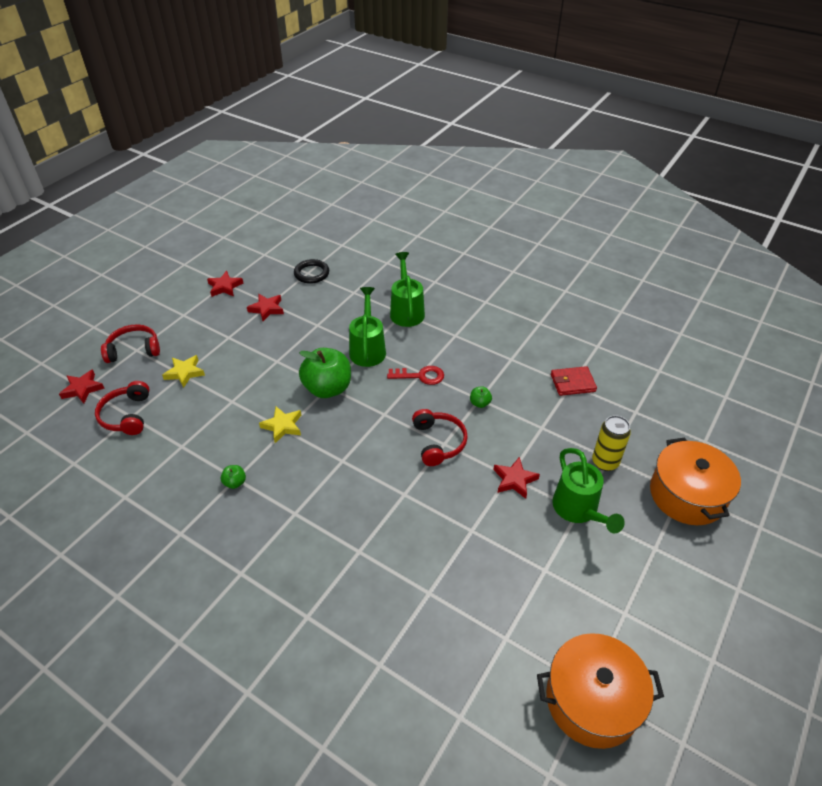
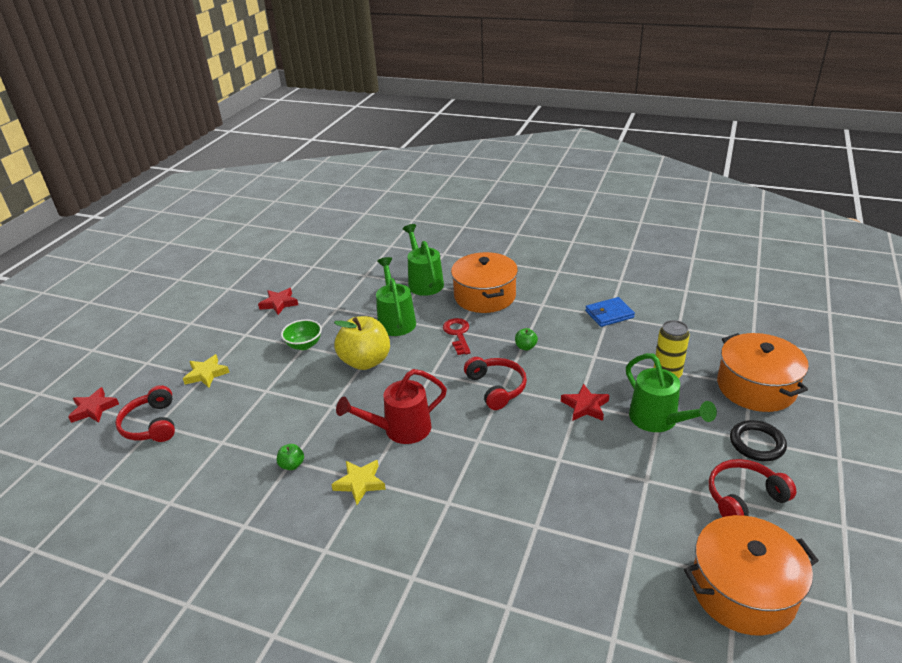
camera: 10 degrees left, 10 degrees down
(134, 350) = (143, 363): red headphones -> red headphones (743, 497)
(225, 287) = (228, 292): red star -> none
(277, 359) = (304, 345): none -> green bowl
(282, 426) = (328, 403): yellow star -> yellow star (360, 483)
(311, 273) = (316, 266): black ring -> black ring (757, 443)
(327, 388) = (365, 361): green apple -> yellow apple
(338, 467) = (400, 429): none -> red watering can
(420, 376) = (458, 334): red key -> red key turned 90 degrees counterclockwise
(459, 338) = (484, 296): none -> orange pot
(572, 383) = (609, 314): red wallet -> blue wallet

